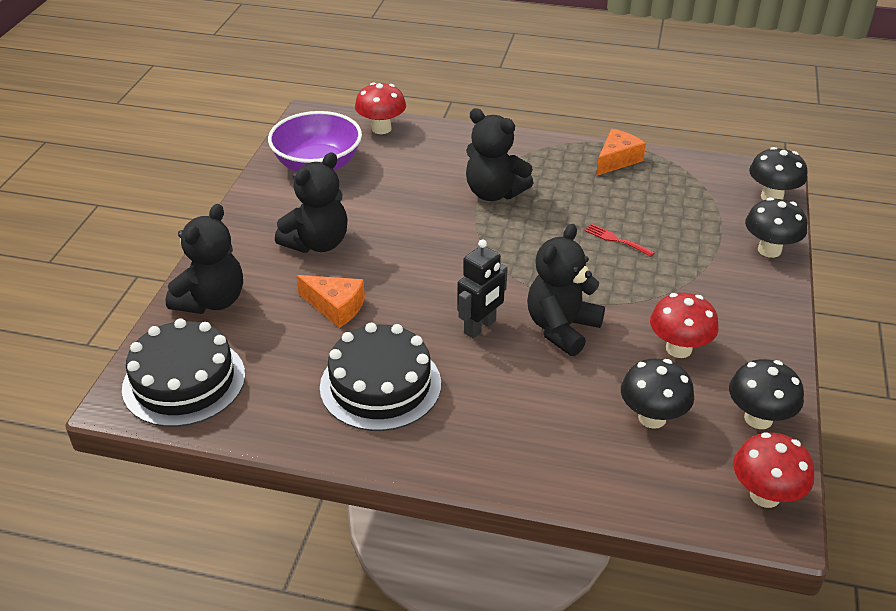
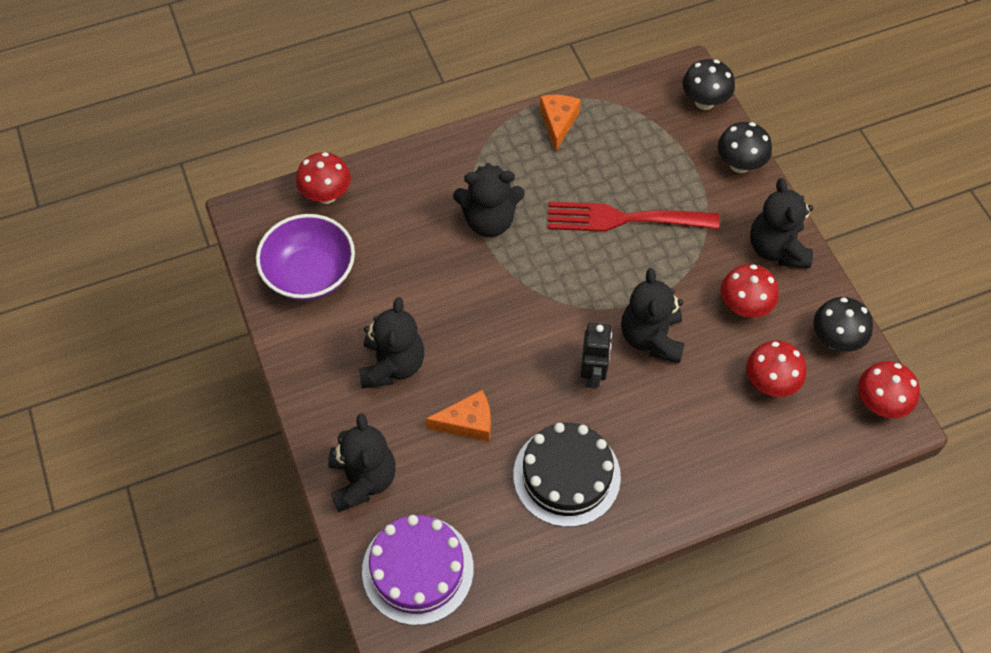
camera: 35 degrees left, 20 degrees up
(184, 381) = (418, 569): black cake -> purple cake
(616, 240) = (623, 219): red fork -> red fork, size x2.46
(652, 418) = (770, 383): black mushroom -> red mushroom
(754, 323) = (776, 248): none -> black teddy bear

